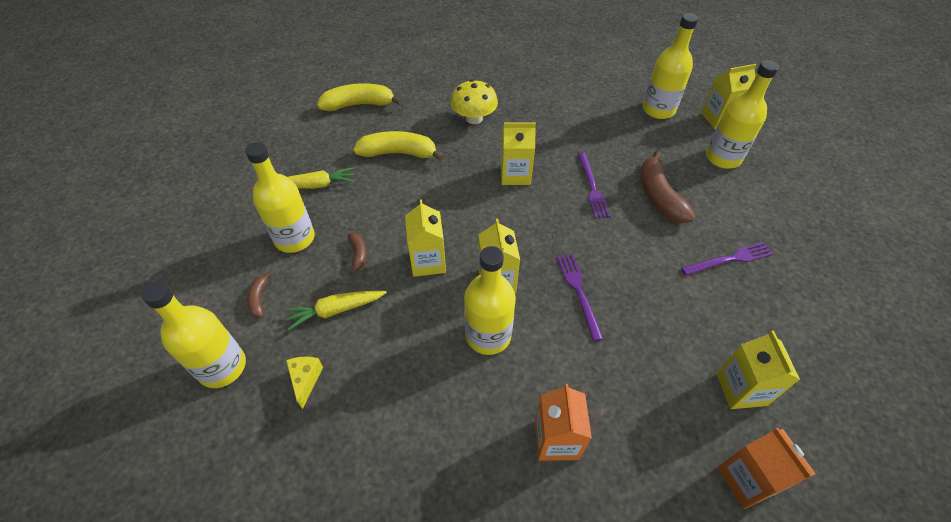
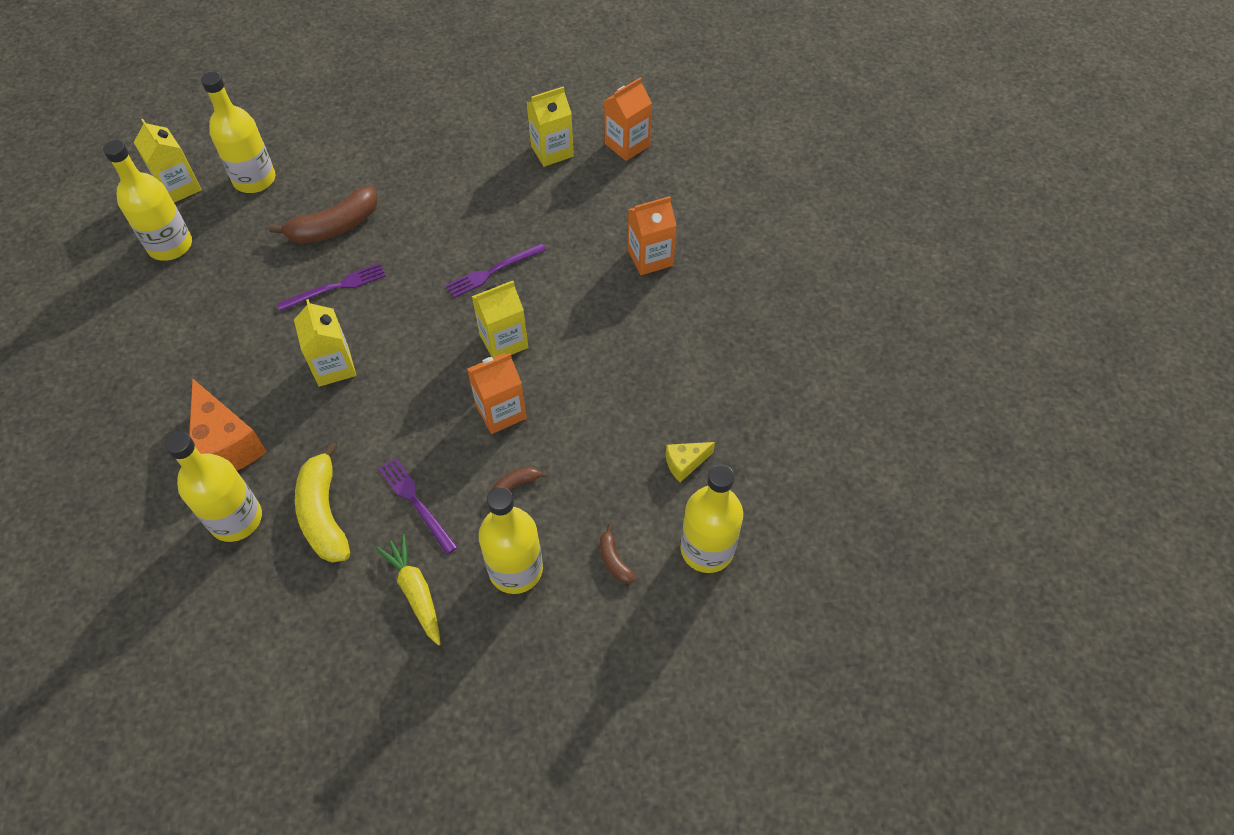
camera: 110 degrees left, 5 degrees up
(259, 298) = (614, 560): brown banana -> brown banana turned 90 degrees clockwise
(336, 310) = (598, 474): yellow carrot -> none
(359, 105) = (219, 618): yellow banana -> none
(428, 261) = (501, 411): yellow carton -> orange carton
(474, 118) = (226, 445): yellow mushroom -> orange cheese
(488, 335) = (572, 330): yellow bottle -> yellow bottle (236, 519)
(729, 259) = (410, 165): purple fork -> purple fork (416, 502)

